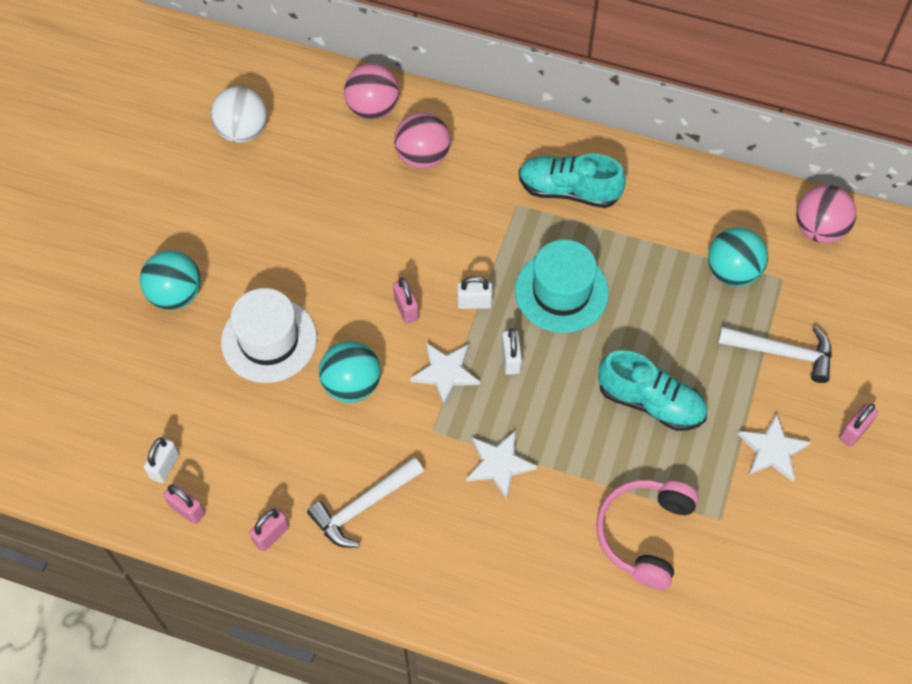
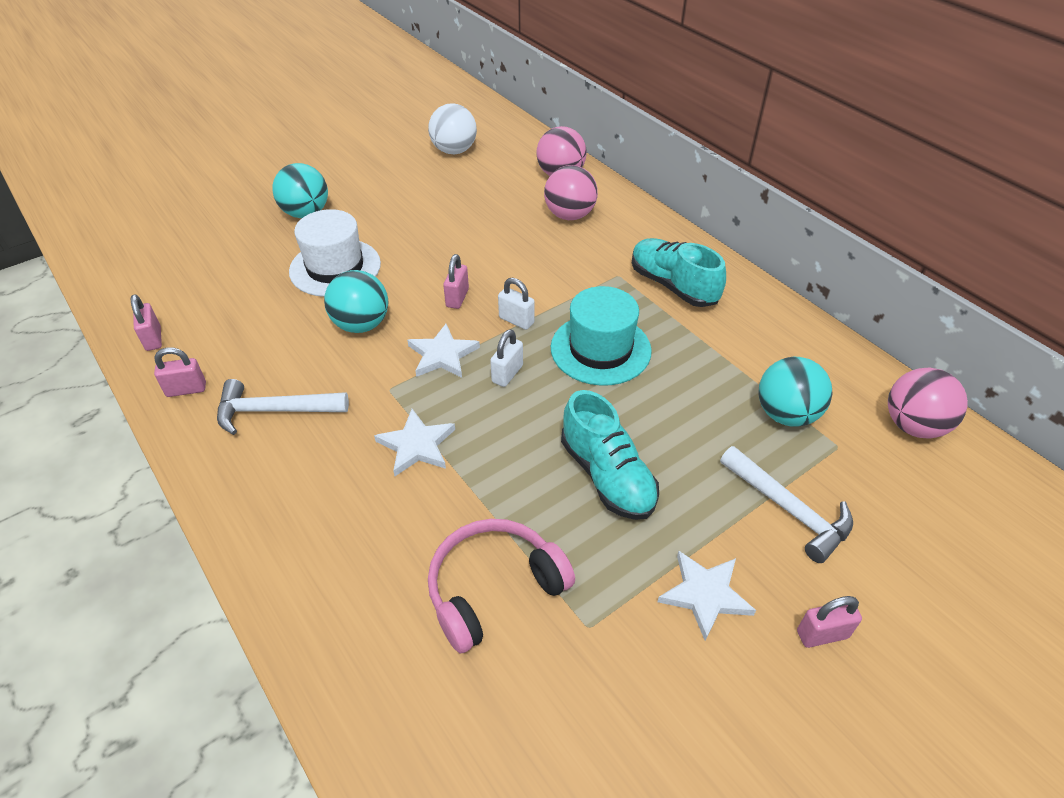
camera: 35 degrees right, 15 degrees down
(165, 466) = (174, 304): white padlock -> none

